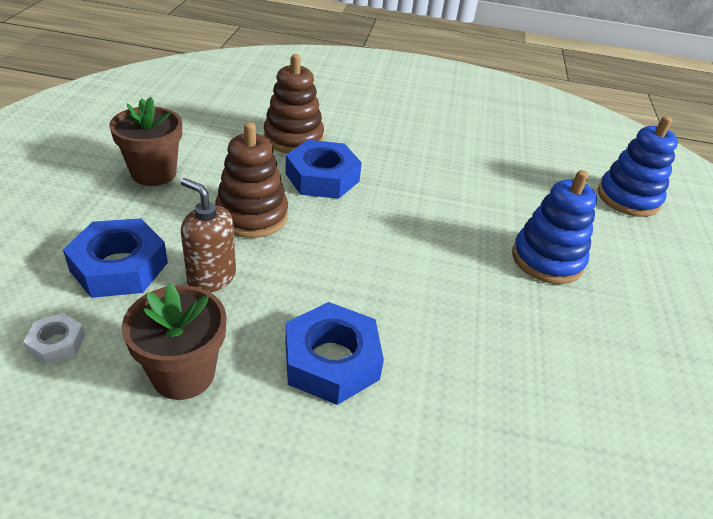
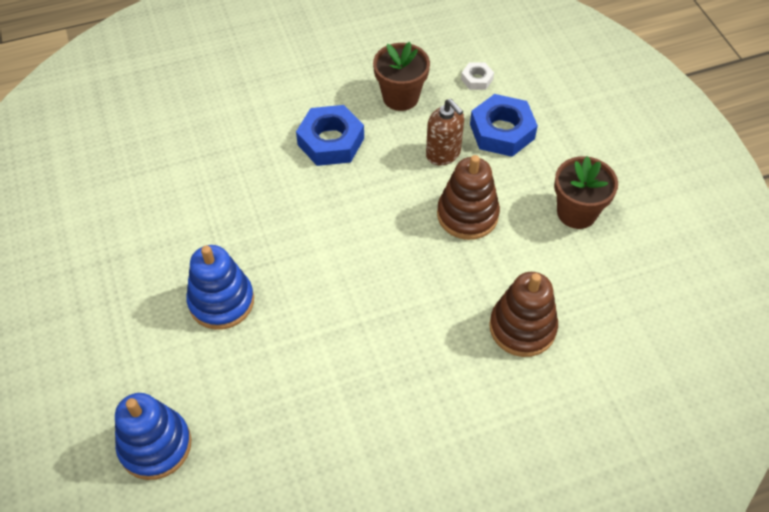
camera: 155 degrees right, 15 degrees up
(211, 277) = (443, 154): brown soap dispenser -> brown soap dispenser turned 45 degrees clockwise
(322, 177) = (454, 289): blue nut -> none

